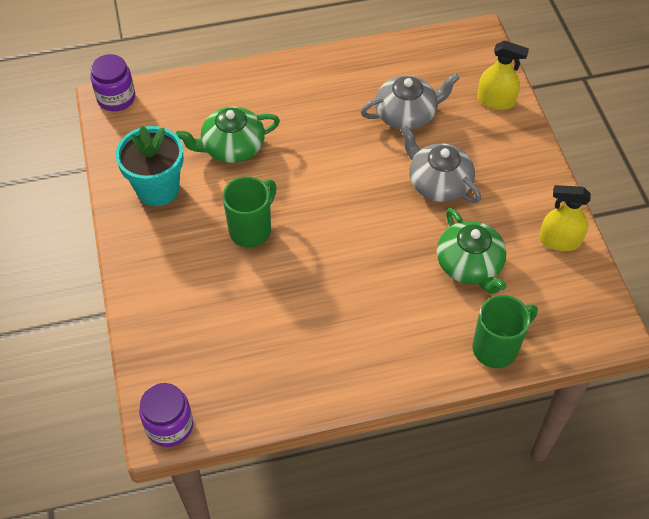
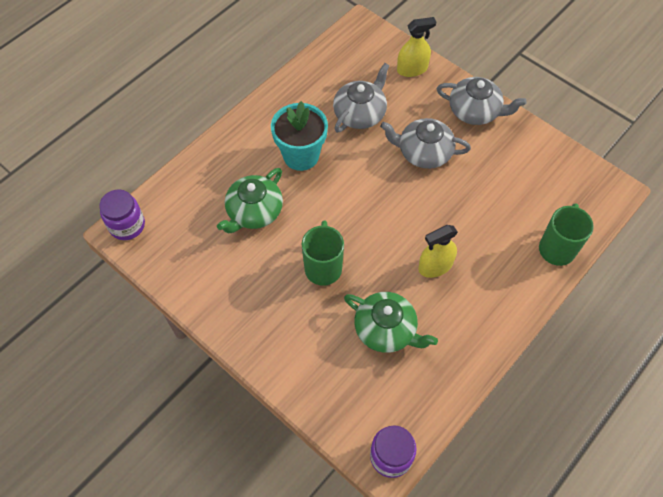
camera: 35 degrees left, 5 degrees up
(158, 189) = (224, 279): turquoise flower pot -> turquoise flower pot (301, 155)
(469, 265) = (492, 200): green teapot -> green teapot (386, 329)
(527, 173) = (475, 111): none -> grey teapot
(559, 240) = (534, 147): yellow spray bottle -> yellow spray bottle (435, 266)

